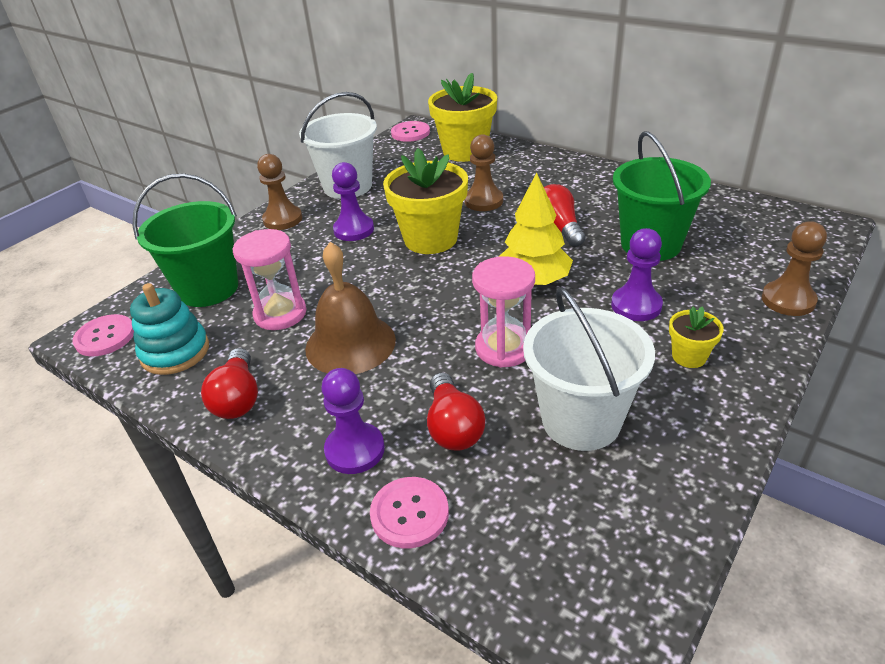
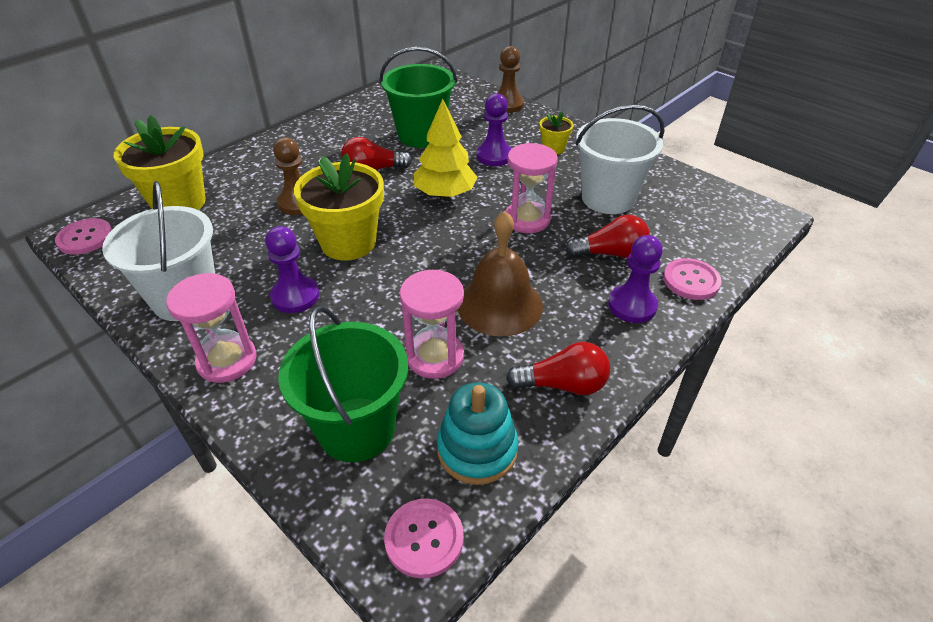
camera: 85 degrees left, 5 degrees up
(283, 219) = (227, 360): brown pawn -> pink hourglass

